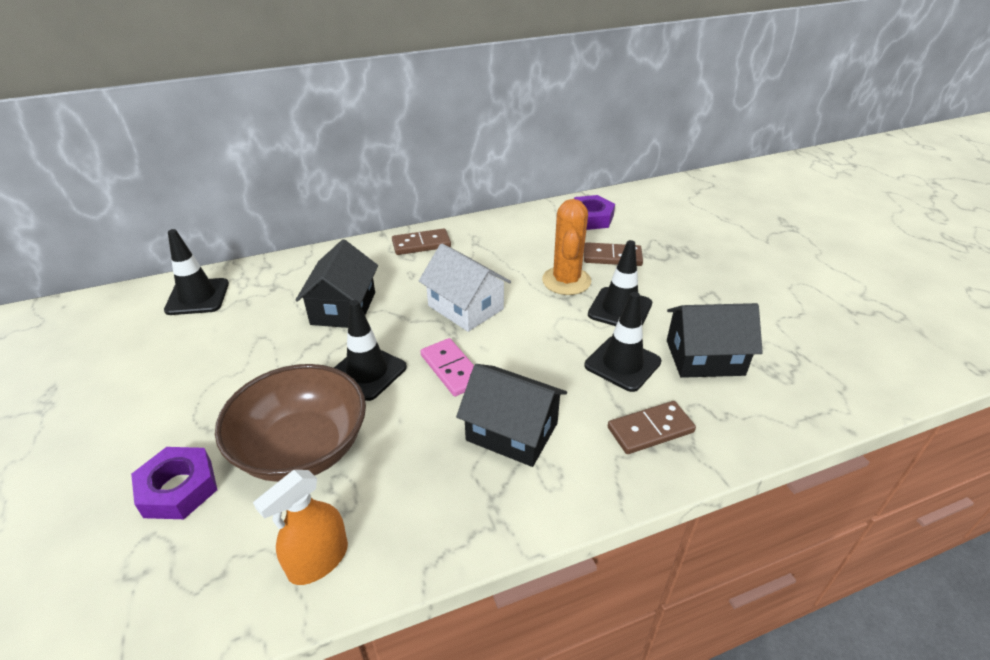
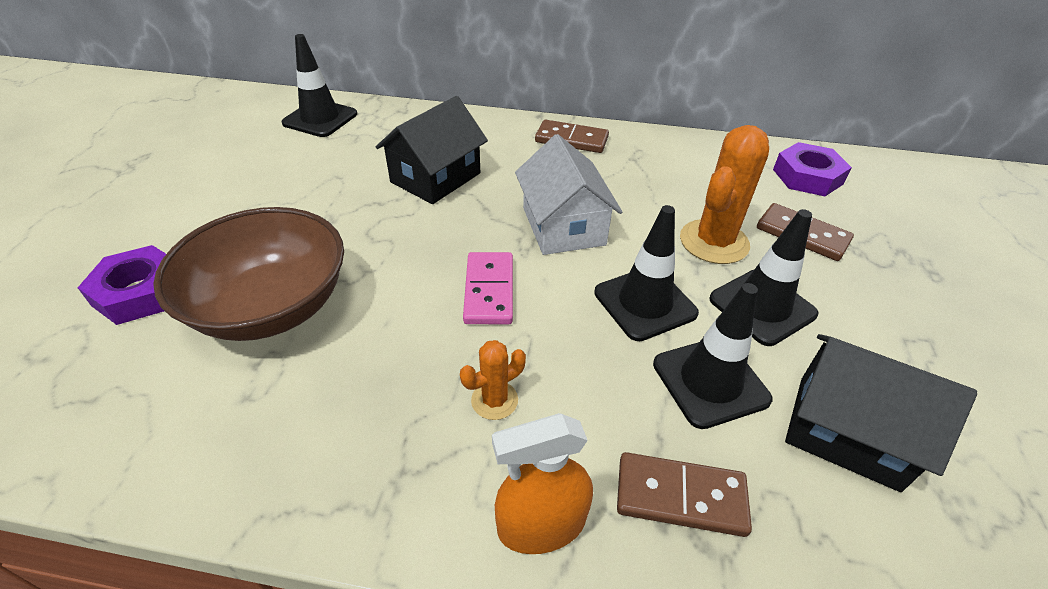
camera: 30 degrees right, 5 degrees up
(318, 560) = (176, 437): orange spray bottle -> orange spray bottle (541, 524)
(367, 372) = (400, 254): black traffic cone -> black traffic cone (645, 303)
(512, 432) = (494, 400): black house -> orange cactus

